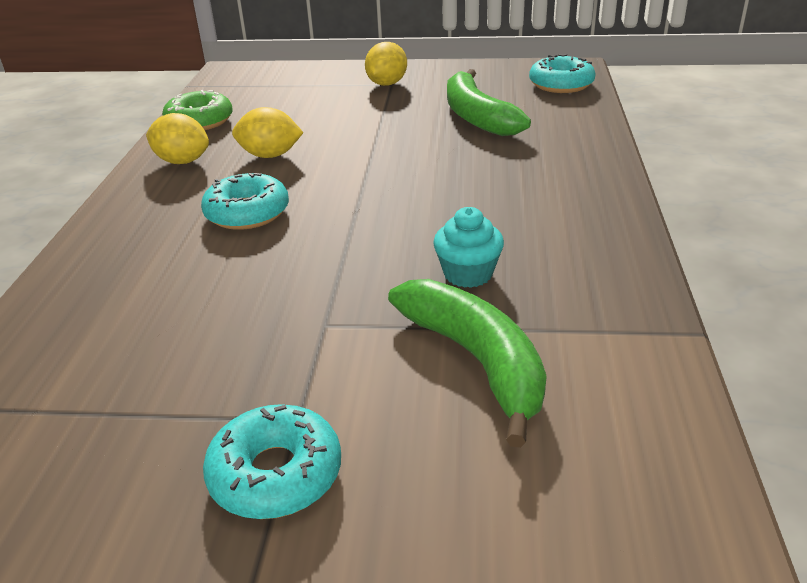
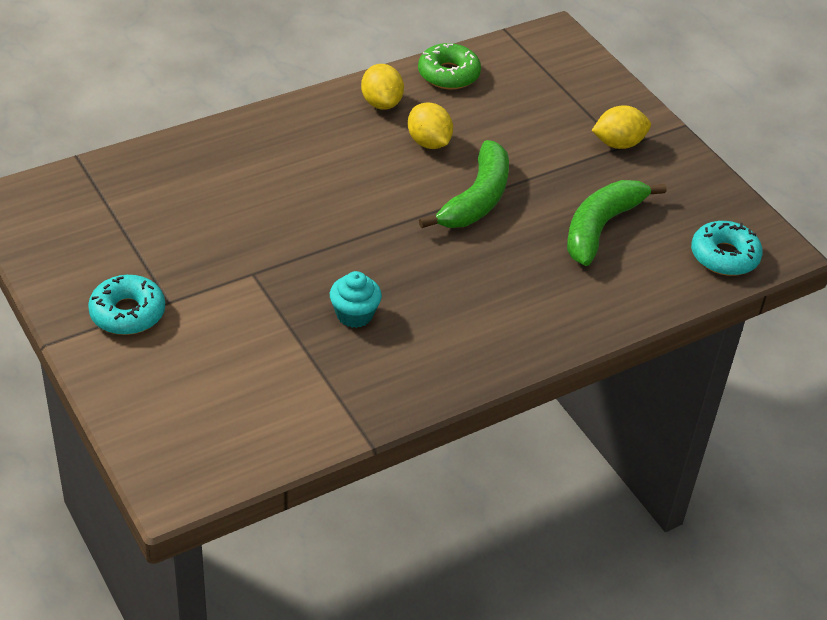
camera: 50 degrees right, 10 degrees up
(247, 213) = (342, 175): turquoise donut -> none
(476, 361) = (268, 352): green banana -> green banana (476, 199)

